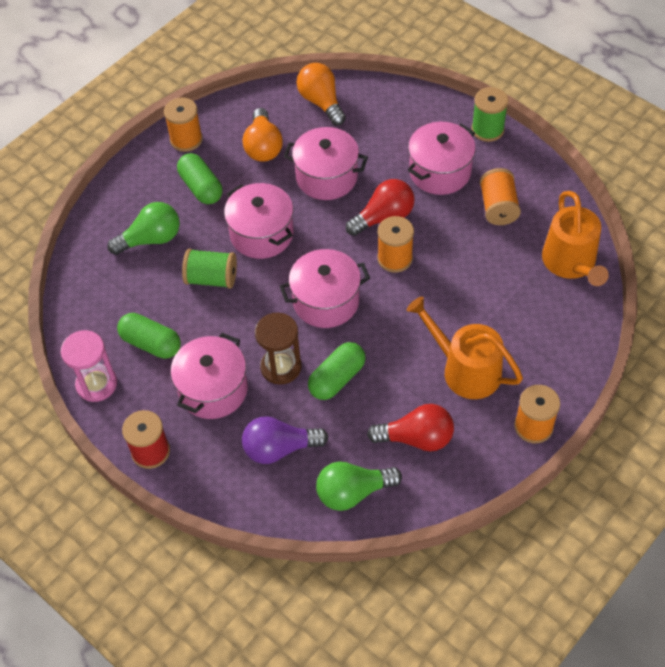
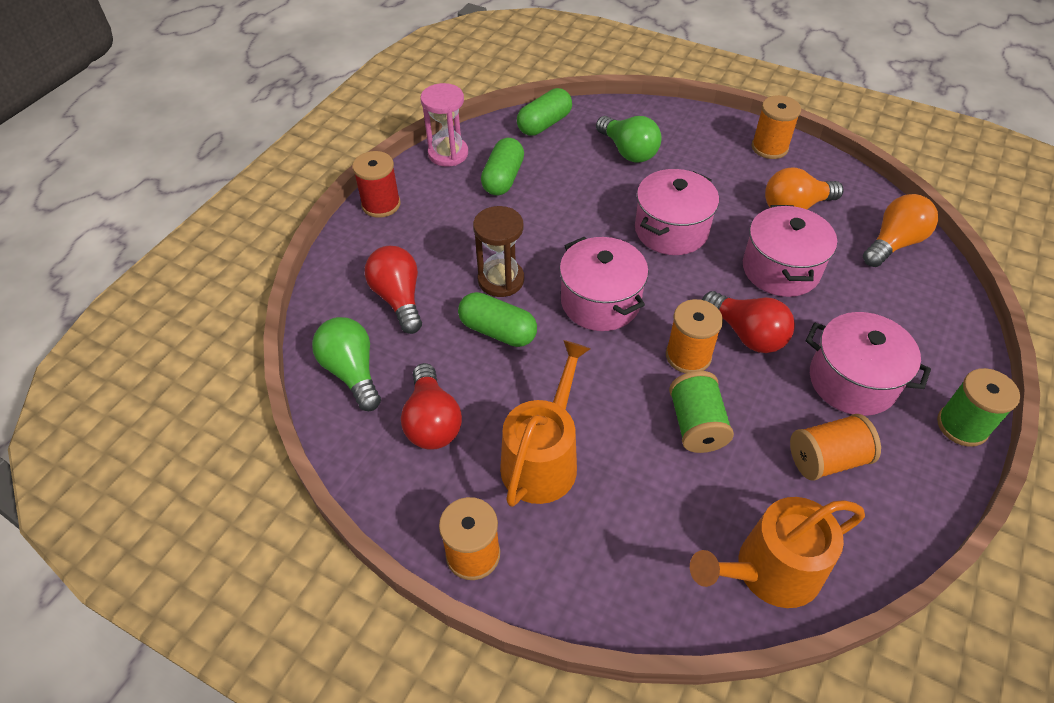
camera: 75 degrees right, 5 degrees down
(201, 187) = (711, 172): green capsule -> green capsule (544, 124)
(212, 278) = (596, 204): green spool -> green spool (696, 425)
(213, 389) = (460, 233): pink pot -> none
(279, 448) = (398, 298): purple light bulb -> red light bulb

